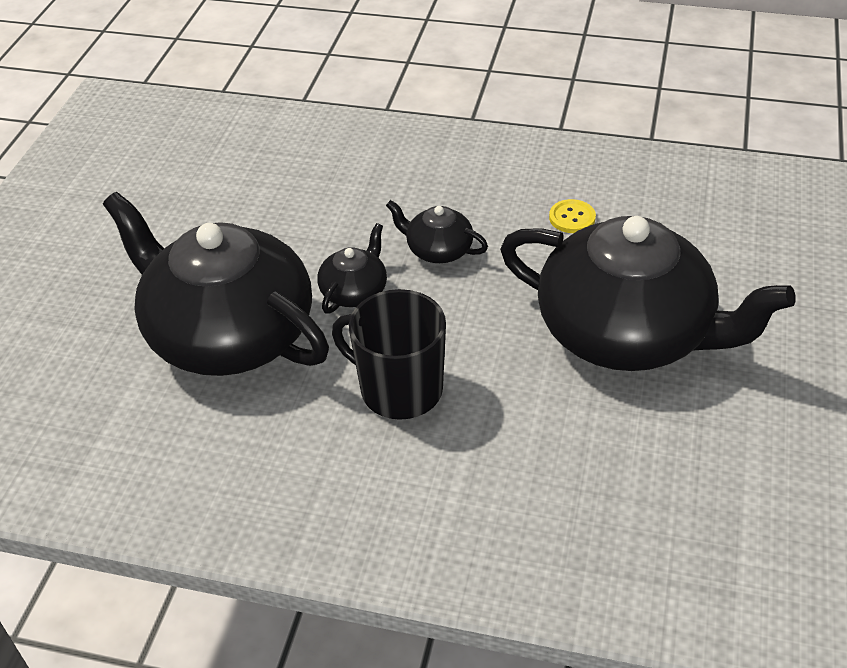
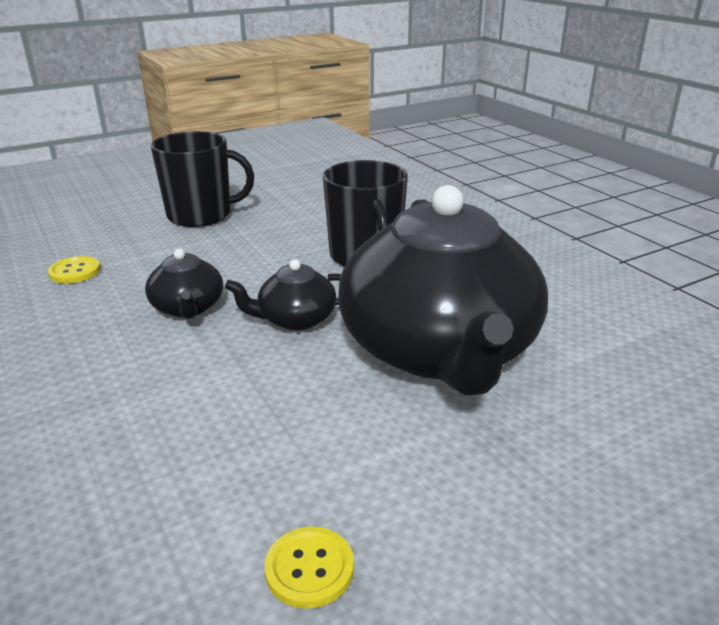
camera: 135 degrees left, 15 degrees down
(171, 196) = (309, 568): none -> yellow button
(627, 333) = (201, 215): black teapot -> black mug

